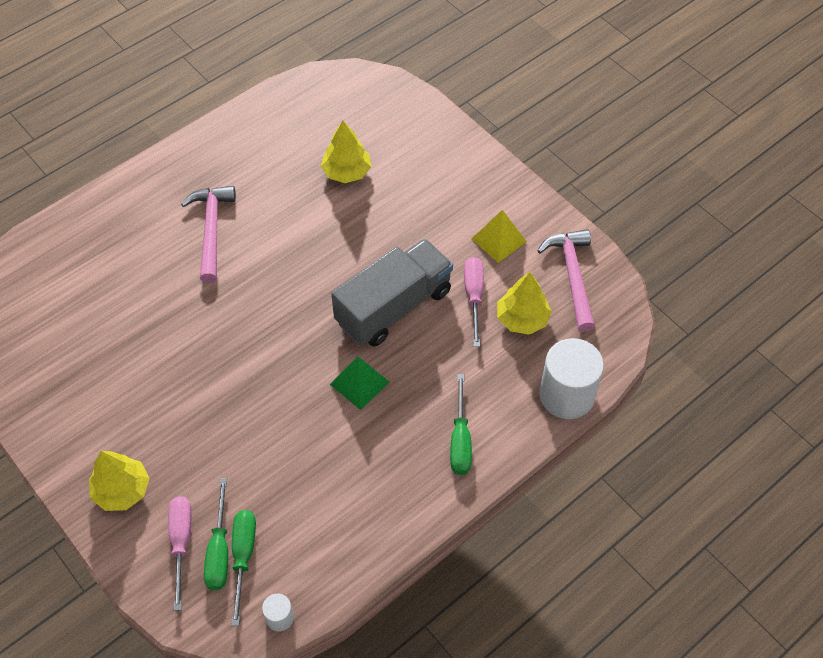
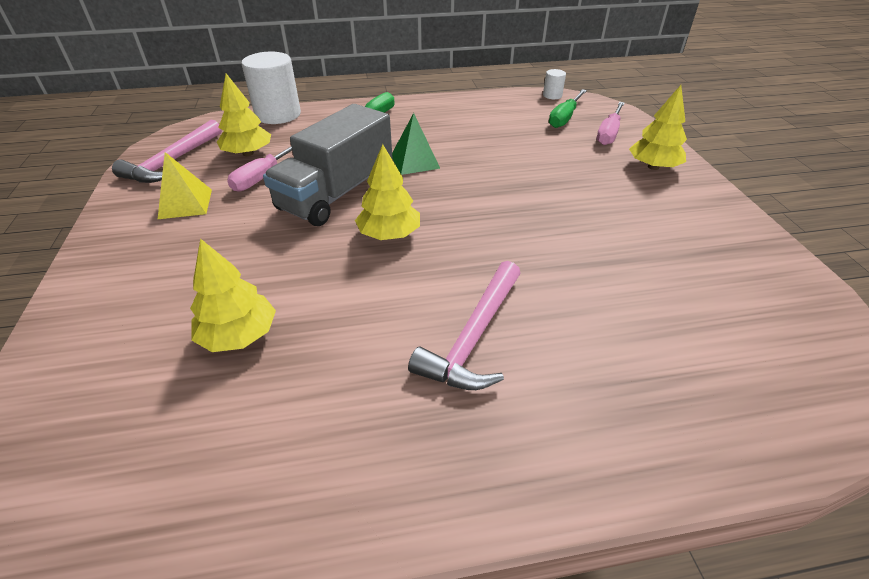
camera: 150 degrees left, 15 degrees down
(219, 550) = (581, 124): green screwdriver -> none
(317, 283) = (389, 234): none -> yellow tree
(393, 307) = (337, 193): grey truck -> grey truck turned 45 degrees counterclockwise

